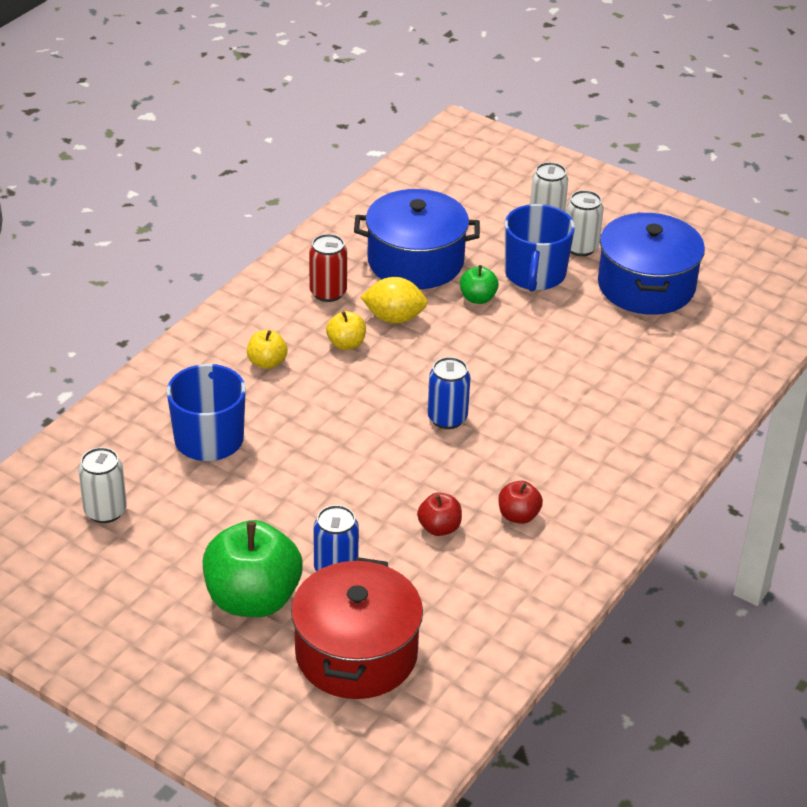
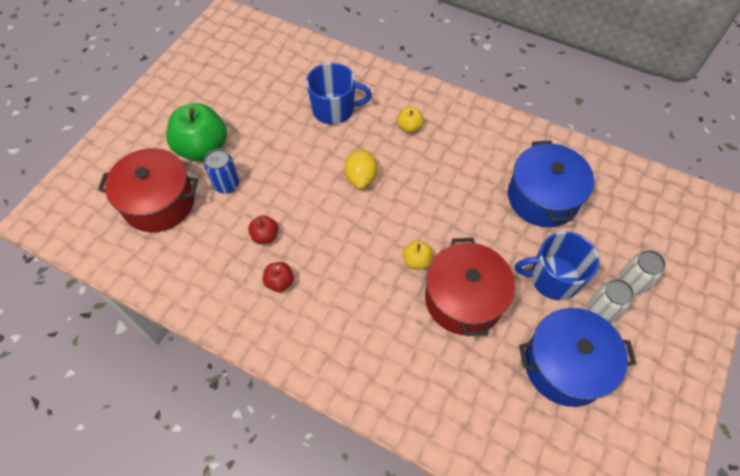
camera: 85 degrees right, 20 degrees up
(105, 511) = (269, 74): white can -> none
(328, 292) = (490, 150): red can -> none
(346, 344) = (438, 166): yellow apple -> yellow apple (416, 261)
(394, 318) = (473, 190): yellow lemon -> yellow lemon (361, 178)
(447, 418) = (372, 232): blue can -> none
(478, 298) = (511, 241): green apple -> none
(557, 349) = (464, 299): none -> red pot

